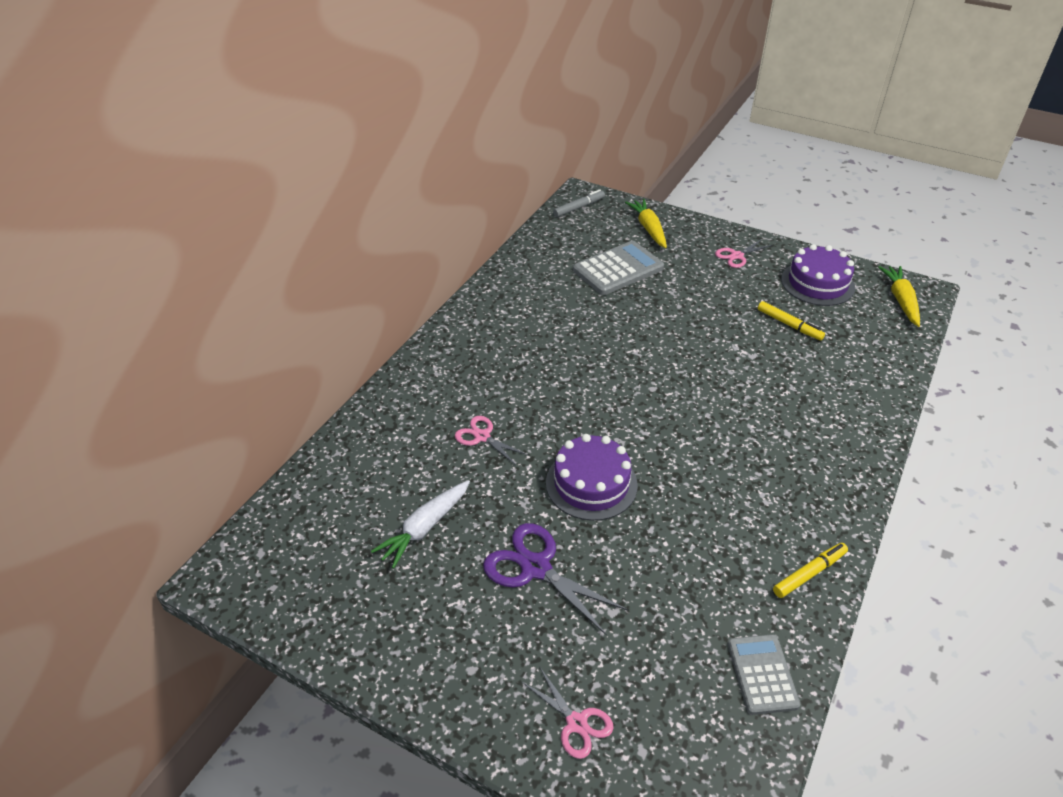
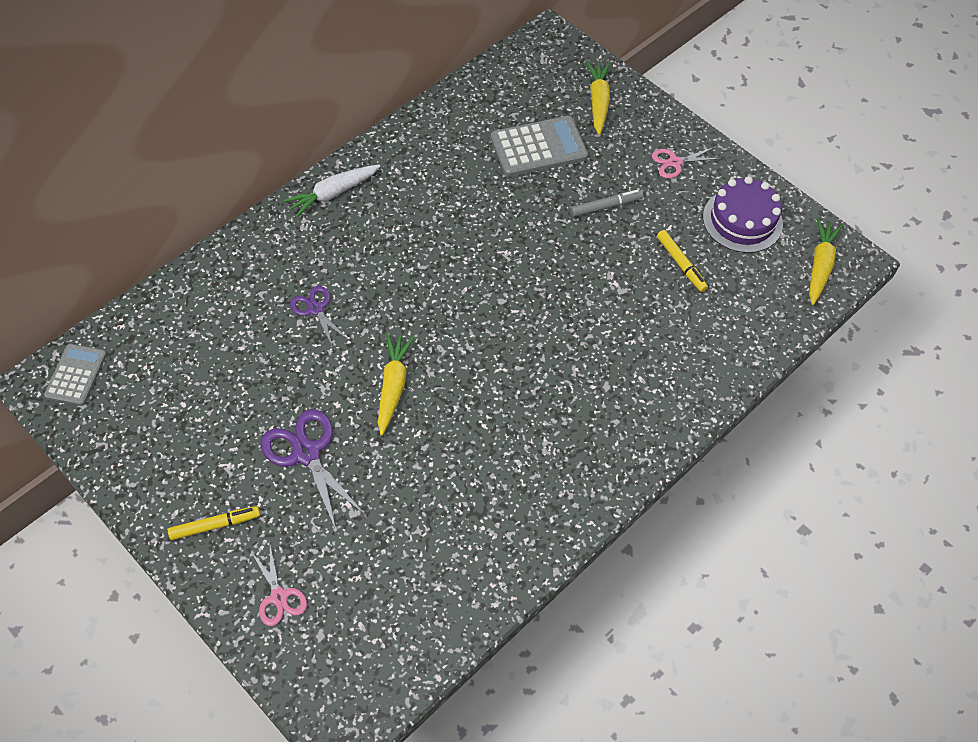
camera: 15 degrees right, 15 degrees up
(424, 528) = (227, 387): white carrot -> white carrot (333, 194)
(482, 436) = (315, 309): pink scissors -> purple scissors
(579, 207) = (537, 54): grey marker -> grey marker (606, 206)
(591, 483) = (393, 386): purple cake -> yellow carrot
(762, 674) = (451, 605): grey calculator -> grey calculator (76, 375)
(809, 573) = (544, 531): yellow marker -> yellow marker (215, 525)

